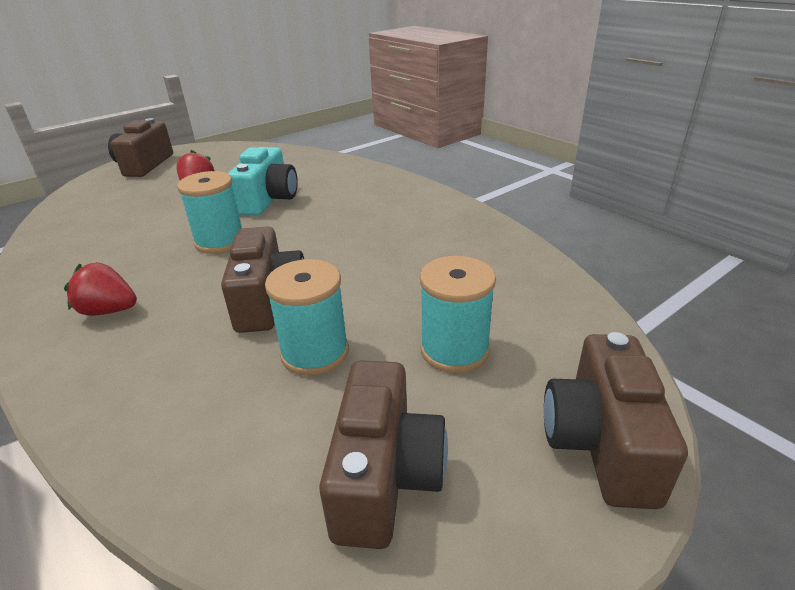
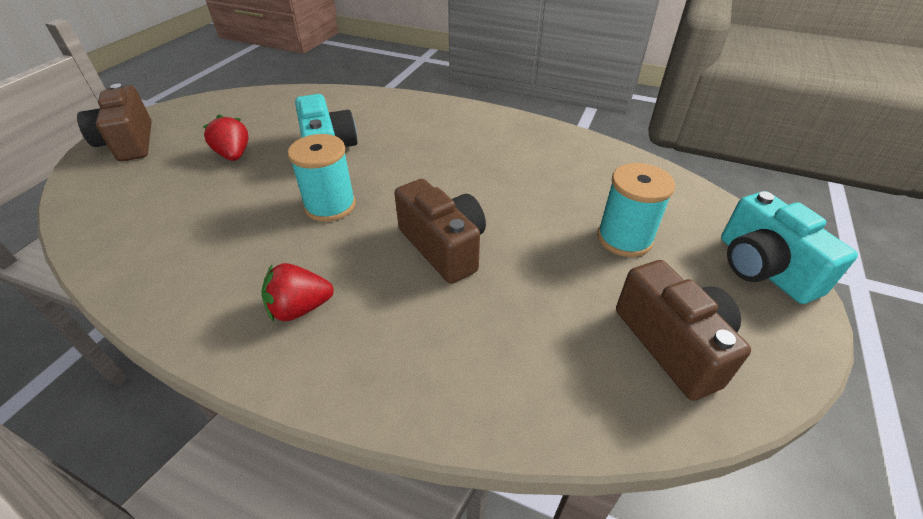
camera: 30 degrees left, 10 degrees up
(315, 353) = (531, 277): turquoise spool -> none
(600, 443) = (763, 268): brown camera -> turquoise camera

